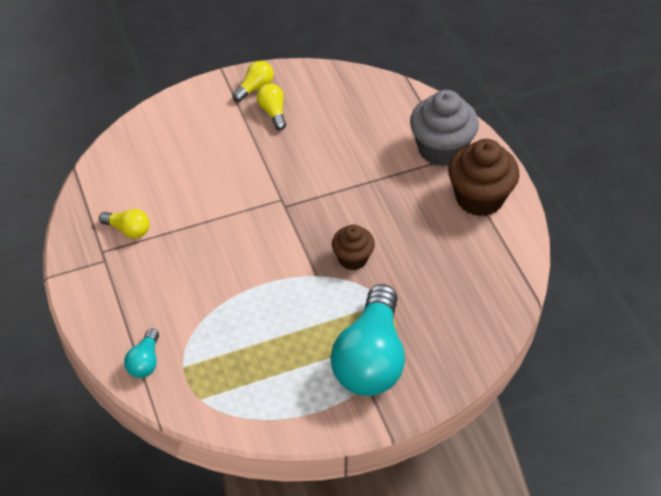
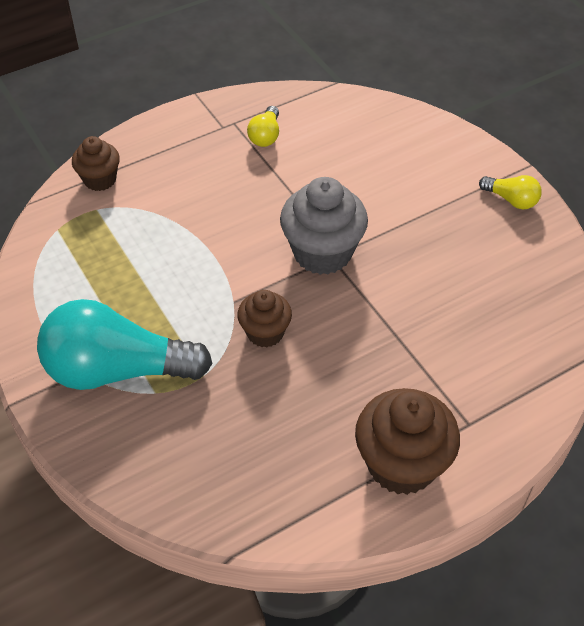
camera: 80 degrees right, 0 degrees up
(145, 362) = (100, 179): turquoise light bulb -> brown cupcake
(273, 112) = (477, 222): yellow light bulb -> none
(441, 149) = (478, 407): grey cupcake -> grey cupcake (322, 252)

